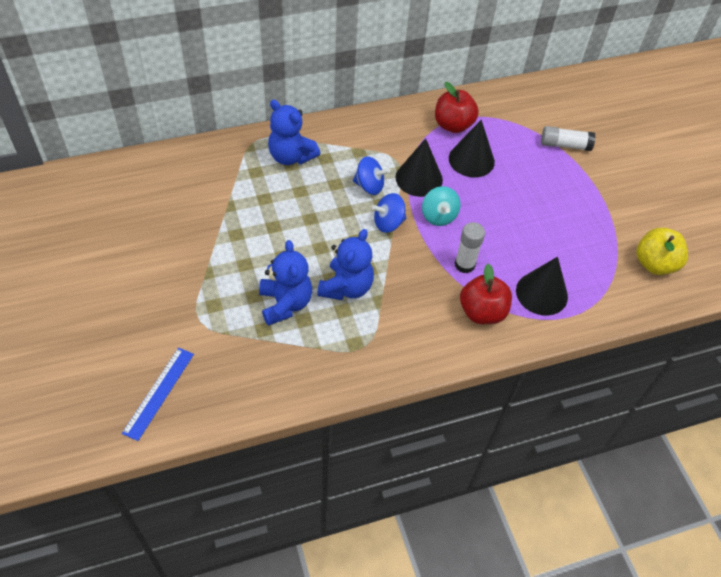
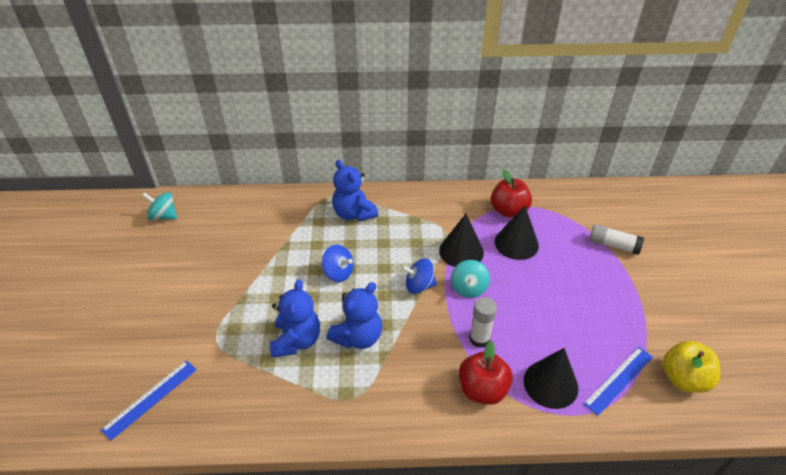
camera: 20 degrees right, 10 degrees down
(72, 197) = (164, 216): none -> turquoise spinning top
(369, 186) = (413, 250): blue spinning top -> blue spinning top (338, 273)
(600, 276) = (618, 380): none -> blue ruler

